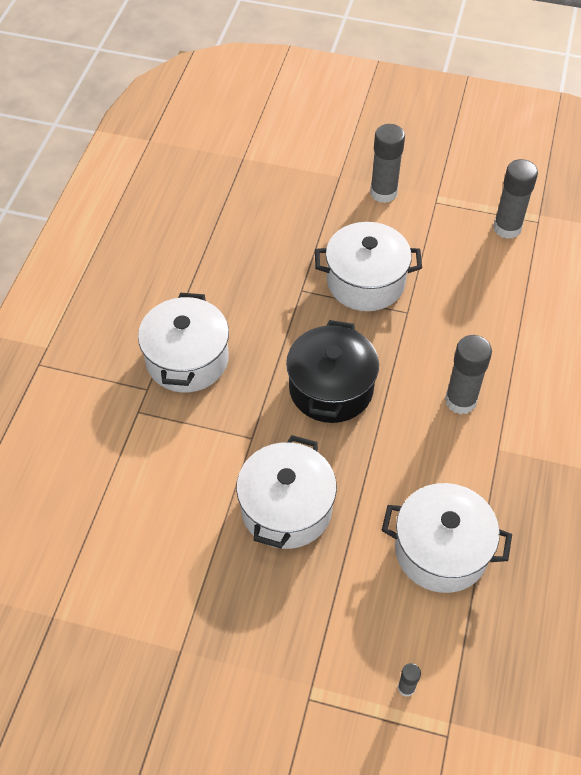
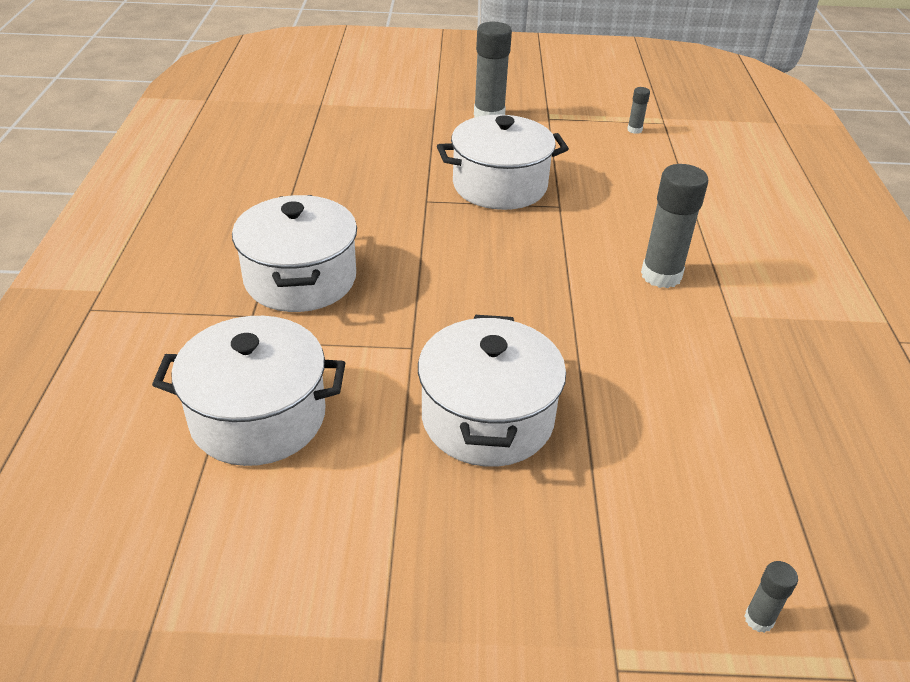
camera: 15 degrees left, 15 degrees down
(331, 388) = (497, 284): black pot -> none
(441, 550) = (717, 432): white pot -> white pot (258, 417)
(507, 228) = (634, 130): grey glue stick -> grey glue stick, size x0.47

